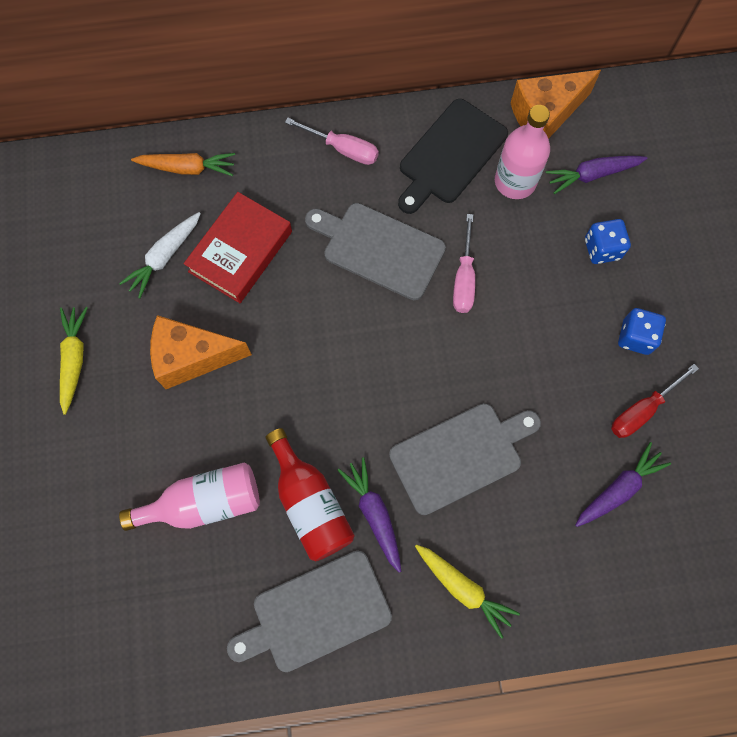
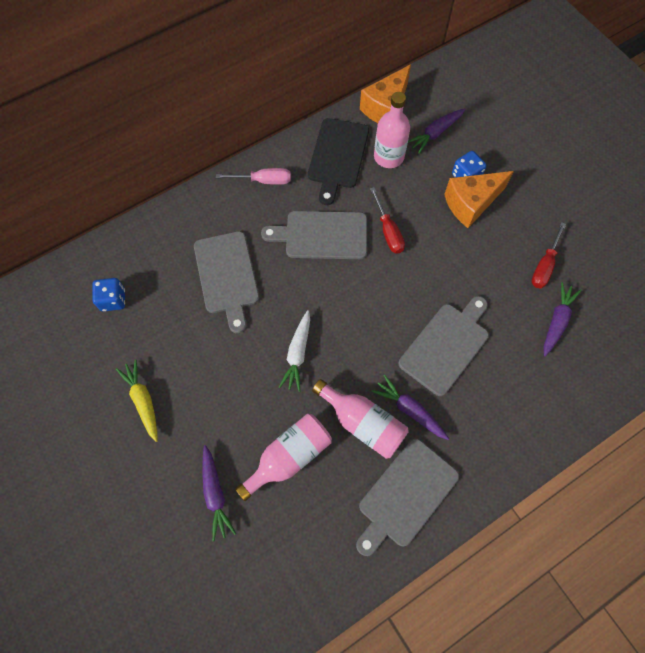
camera: 25 degrees left, 5 degrees down
(102, 506) = (215, 494): none -> purple carrot
(164, 257) = (174, 302): white carrot -> white carrot (297, 354)
(188, 168) = (160, 236): orange carrot -> none
(192, 357) = (229, 361): orange cheese -> orange cheese (471, 203)
(240, 251) = (227, 276): red book -> grey cutting board
(310, 503) = (363, 423): red bottle -> pink bottle
(463, 588) = (494, 431): yellow carrot -> none
(464, 279) = (388, 231): pink screwdriver -> red screwdriver
(635, 337) = (516, 222): blue dice -> blue dice (113, 300)

